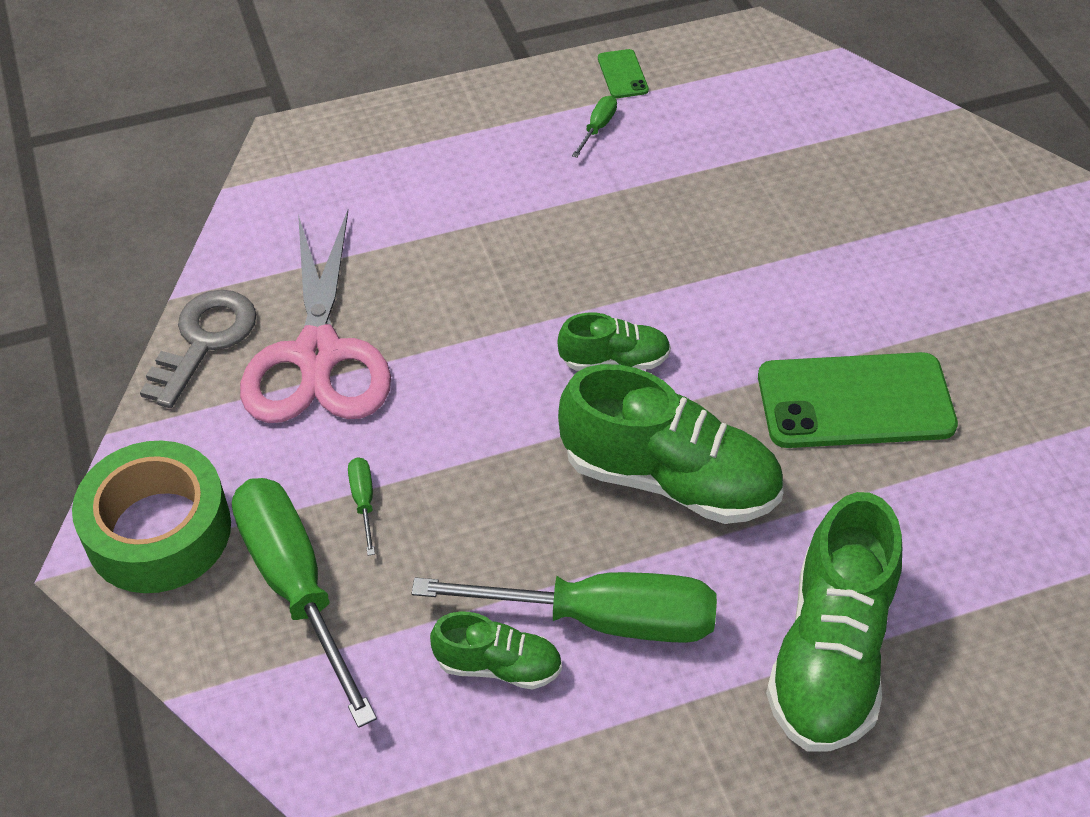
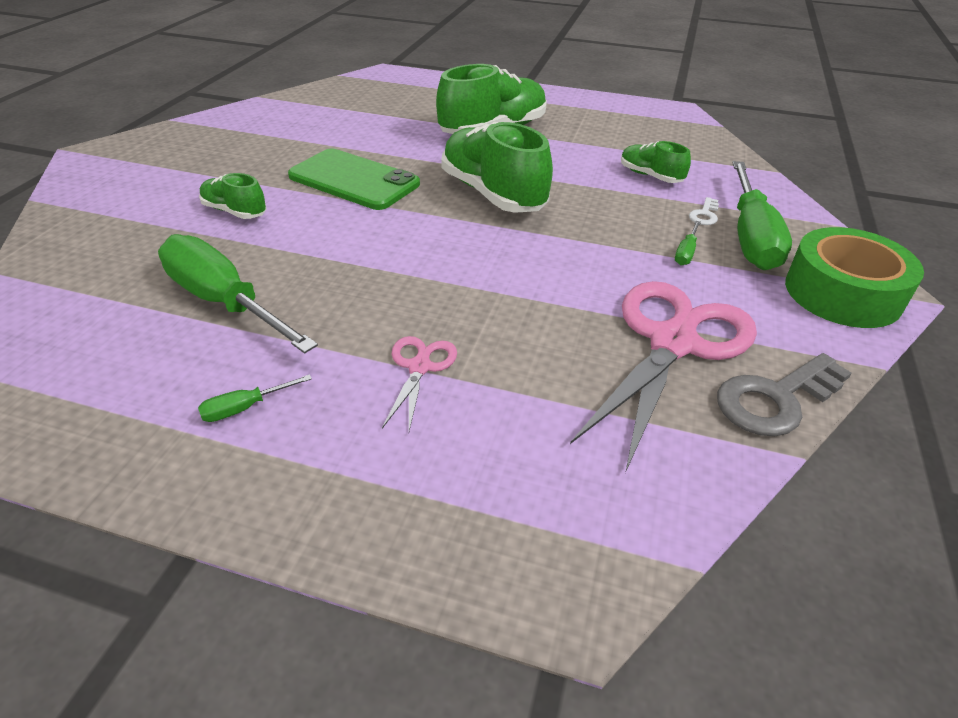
camera: 145 degrees left, 10 degrees down
(374, 603) = (704, 215): none -> white key
(512, 217) = (419, 367): none -> pink scissors
(602, 619) = (583, 170): green screwdriver -> green screwdriver (224, 302)
(614, 360) = (458, 248): green shoe -> green shoe (235, 211)
(622, 74) = (136, 454): green phone -> none

